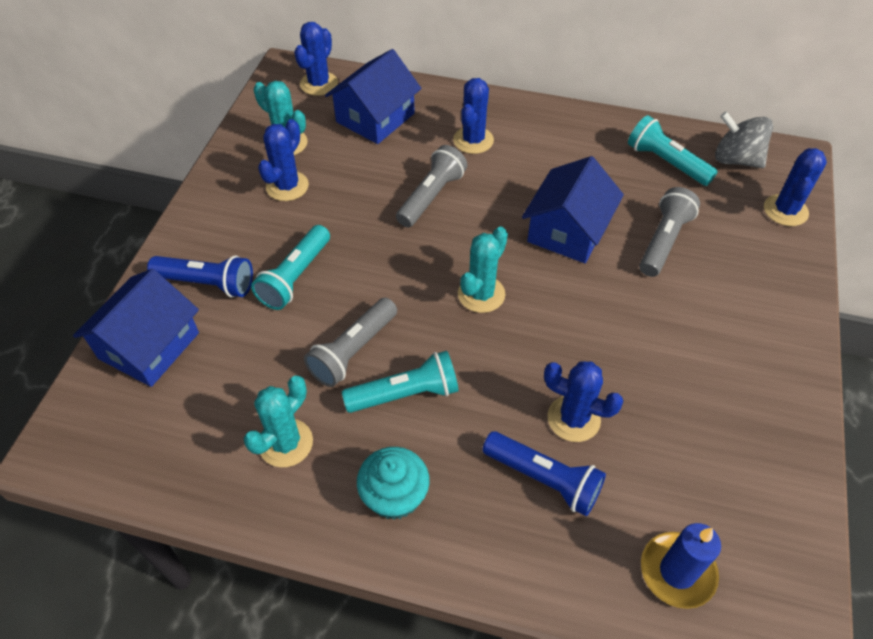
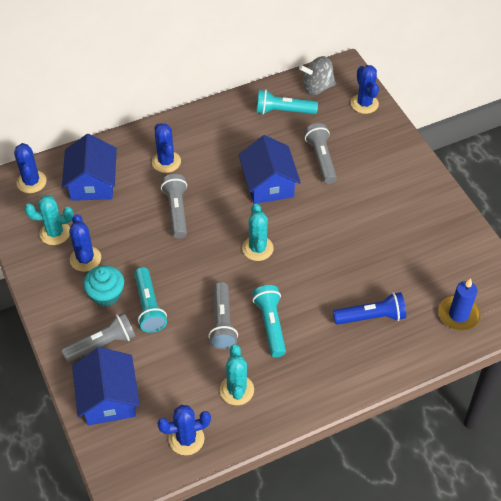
camera: 40 degrees left, 0 degrees up
(207, 283) = (102, 344): blue flashlight -> grey flashlight
(394, 496) = (313, 374): turquoise cupcake -> turquoise cupcake (106, 294)
(406, 394) = (271, 325): turquoise flashlight -> turquoise flashlight turned 45 degrees counterclockwise
(573, 418) = (359, 280): blue cactus -> blue cactus (186, 439)

